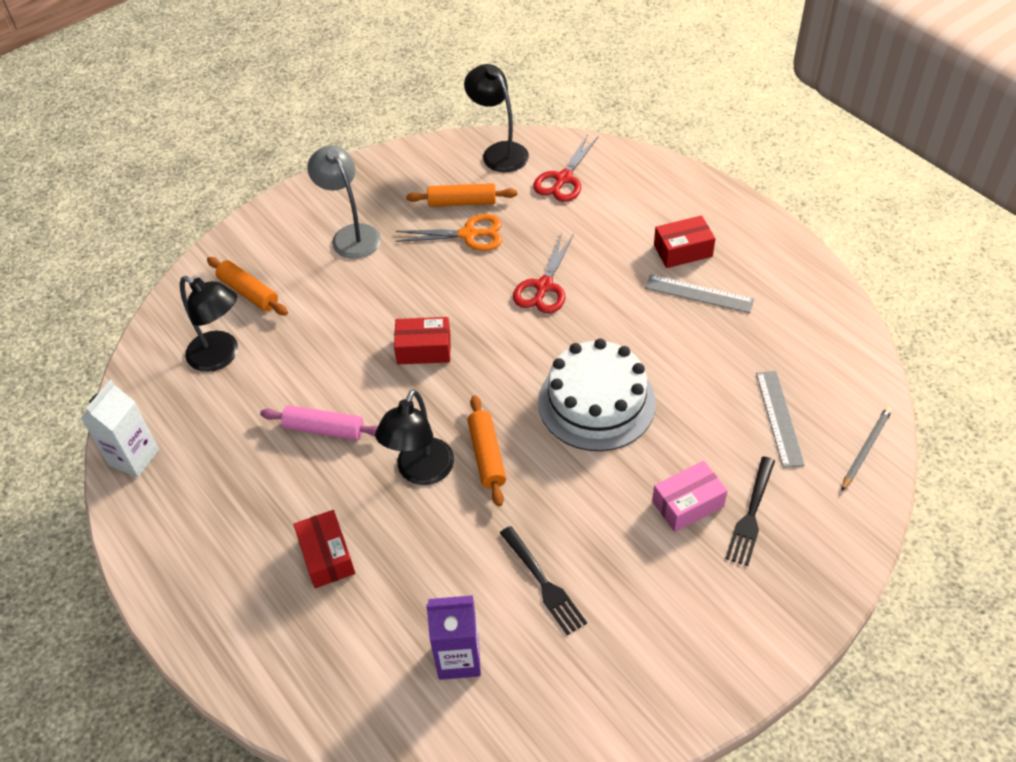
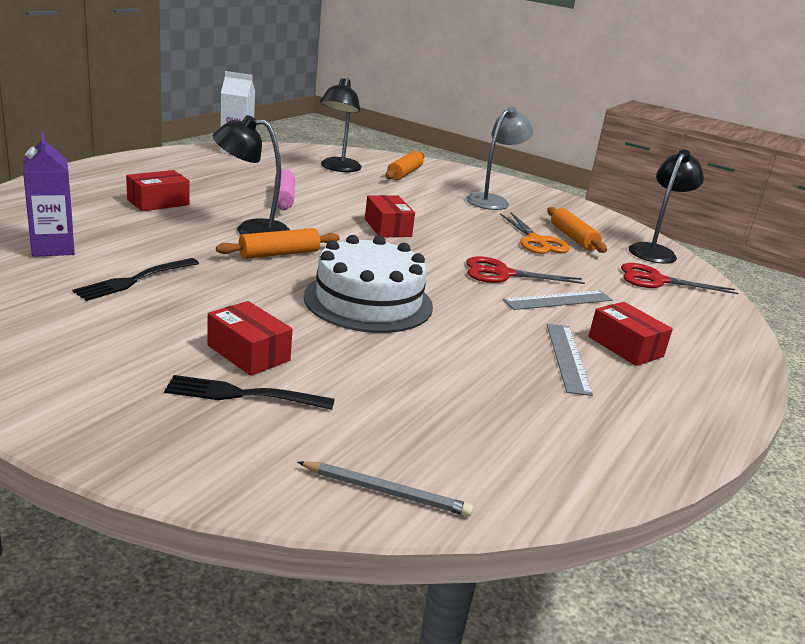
camera: 65 degrees right, 25 degrees down
(687, 504) = (248, 353): pink box -> red box
(779, 418) = (406, 416): grey ruler -> grey ruler (558, 300)

